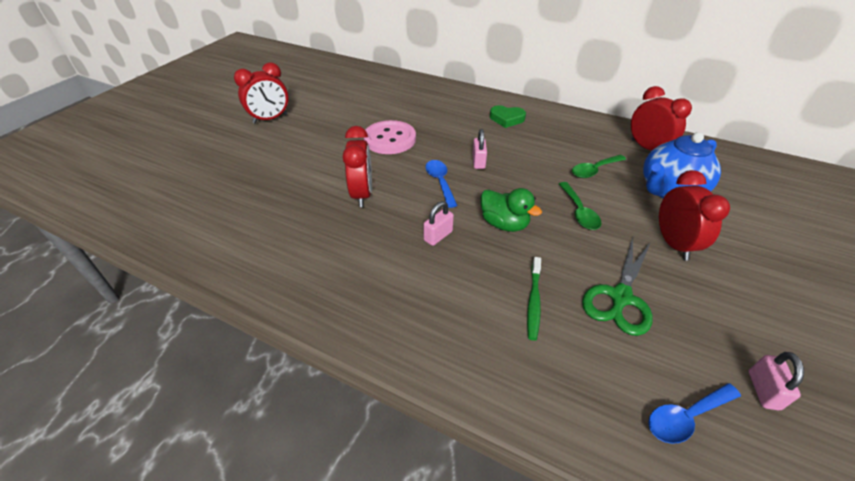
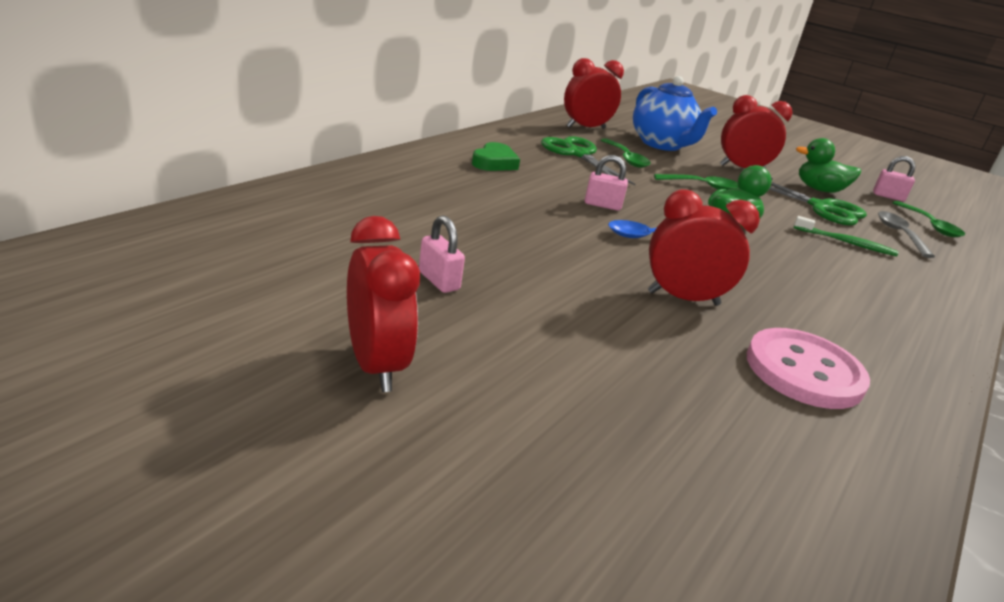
camera: 85 degrees left, 15 degrees down
(390, 139) = (524, 248): pink button -> pink button (804, 371)
(438, 236) = (764, 264): pink padlock -> pink padlock (439, 281)
(570, 147) = (577, 154): none -> green scissors
(609, 363) = (899, 234): none -> grey spoon
(686, 417) = (930, 225): blue spoon -> green spoon
(687, 306) = (819, 190): none -> green duck

